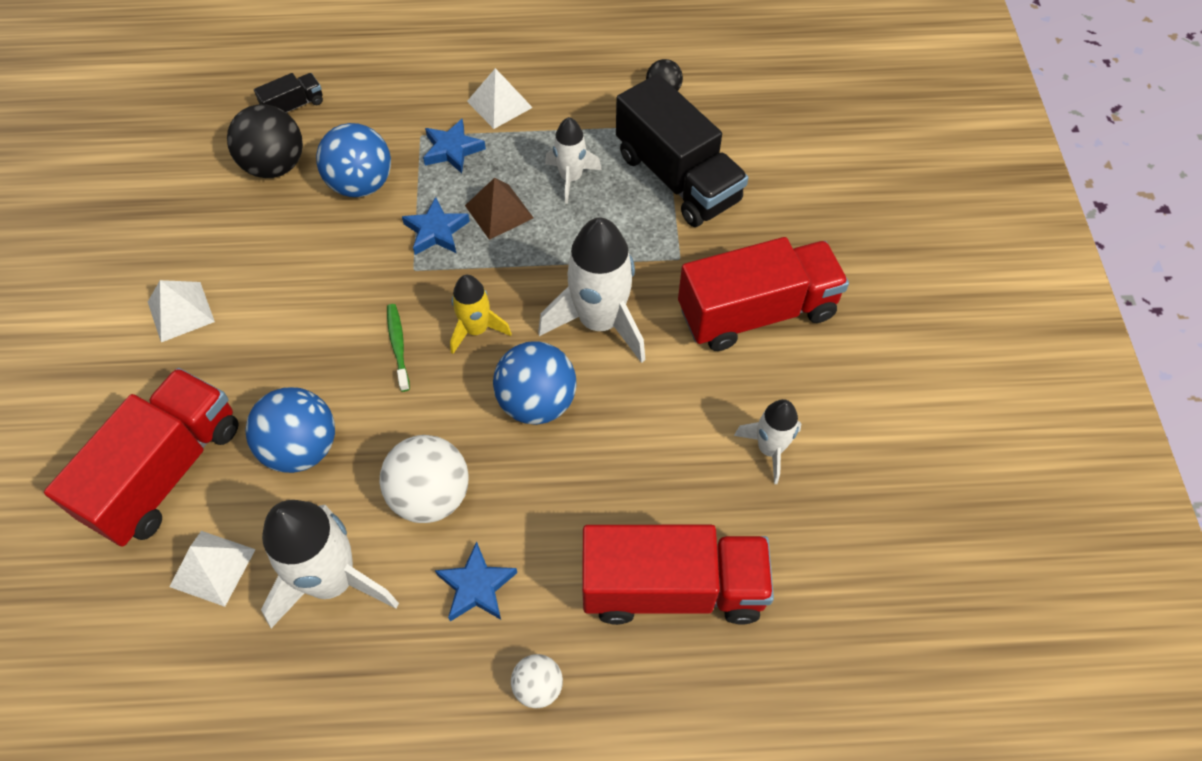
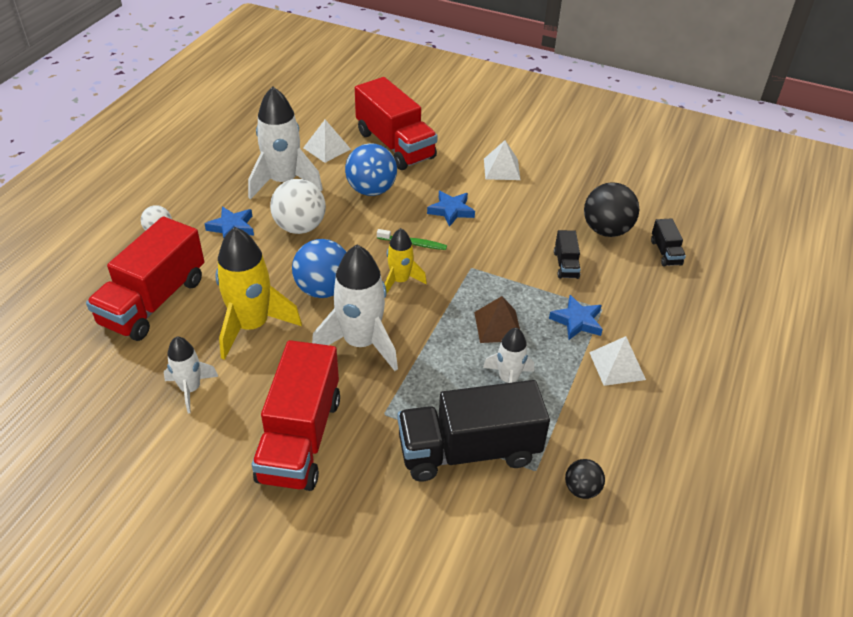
camera: 115 degrees right, 15 degrees down
(361, 184) = (566, 265): blue ball -> black truck
(436, 231) = (499, 288): blue star -> blue star (451, 211)
(642, 445) = (252, 326): none -> yellow rocket

